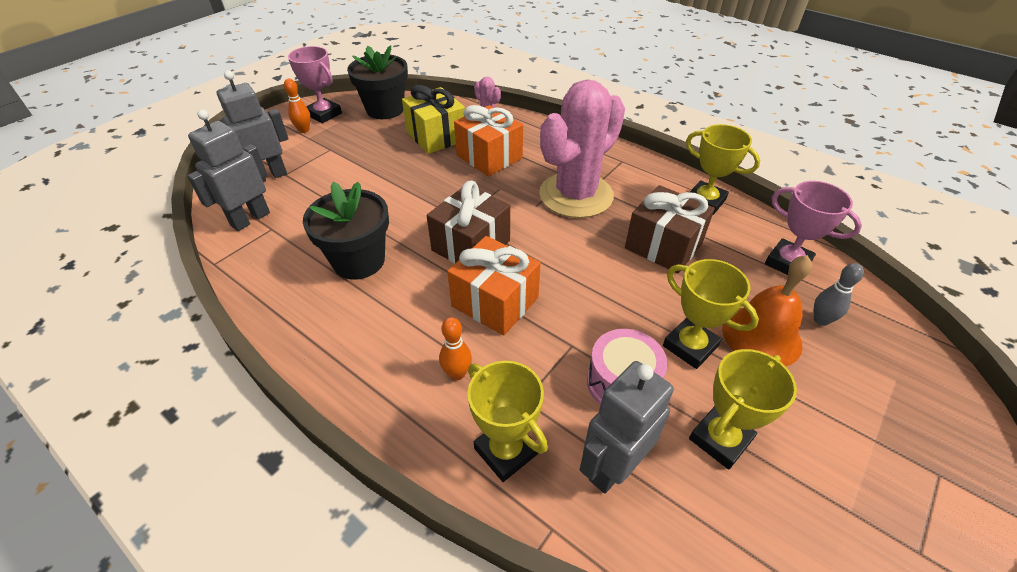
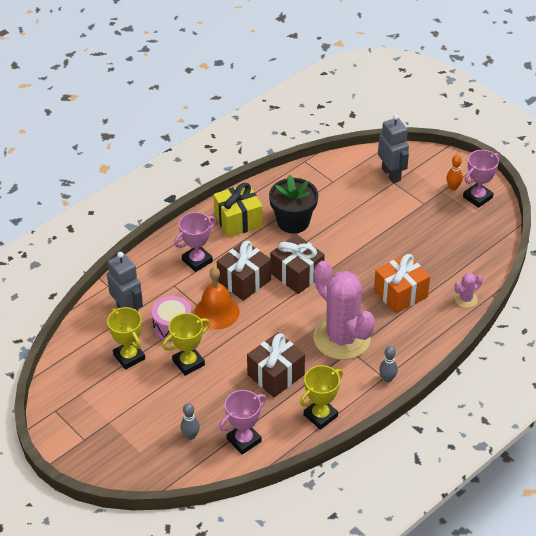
camera: 100 degrees right, 0 degrees up
(250, 219) = (344, 171): grey robot -> none
(385, 109) = (482, 234): black flower pot -> none
(436, 136) = (435, 264): yellow gift -> yellow gift (238, 221)
(457, 373) = (197, 261): orange bowling pin -> pink trophy
(495, 302) = (244, 281): orange gift -> brown gift
(506, 451) = (148, 275): yellow trophy -> none
(623, 158) = (387, 379): none -> grey bowling pin
(761, 336) = (186, 400): orange bell -> orange bell (216, 312)

